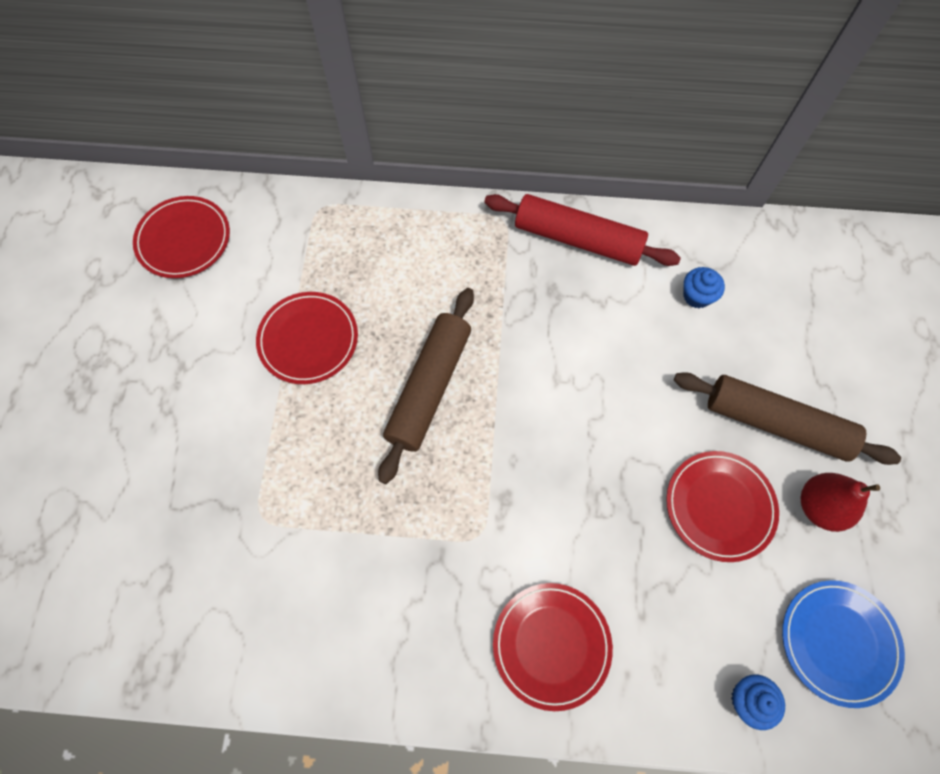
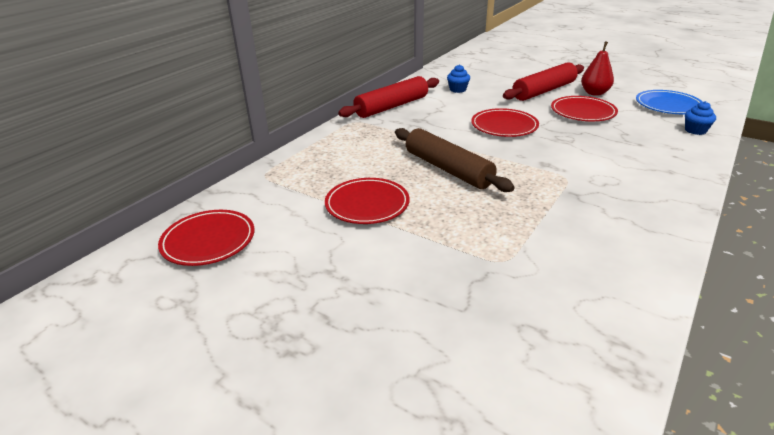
camera: 60 degrees left, 35 degrees down
(551, 645) = (650, 172): red plate -> red plate (504, 126)
(775, 423) = (544, 91): brown rolling pin -> red rolling pin

